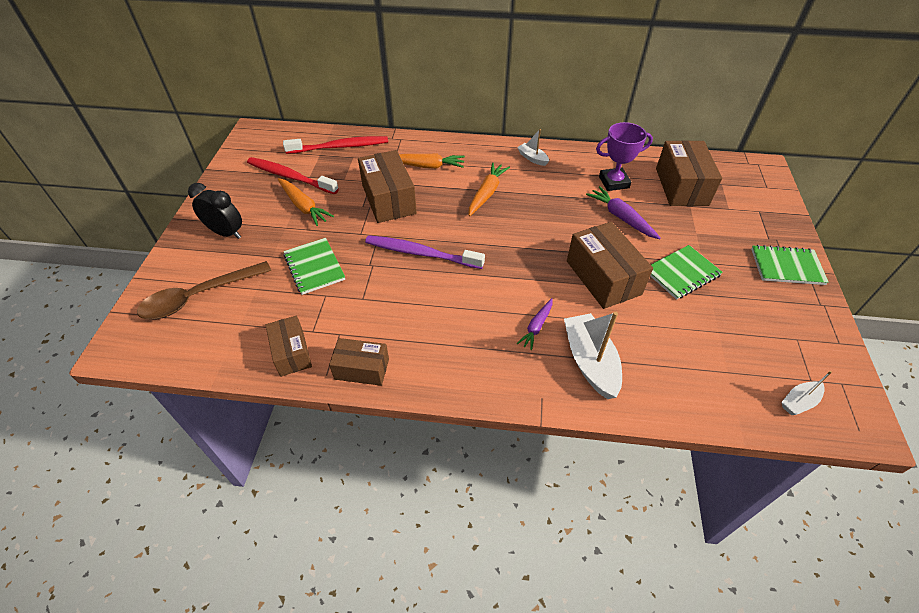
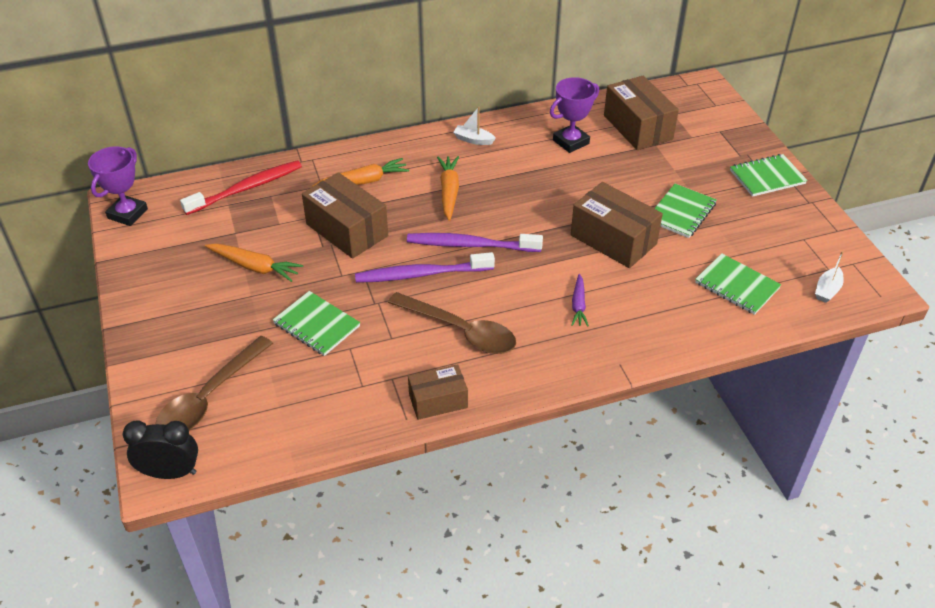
camera: 25 degrees left, 5 degrees down
(226, 233) = (185, 323): black clock -> black clock (170, 472)
(250, 141) = (127, 214): none -> purple trophy
(290, 177) = (213, 239): red toothbrush -> none
(292, 353) = (356, 412): brown box -> none
(421, 313) = (461, 331): none -> brown spoon
(476, 242) = (471, 245): none -> purple toothbrush
(590, 361) = (644, 318): white boat -> none
(621, 217) = (598, 176): purple carrot -> none
(701, 362) = (737, 286): none -> green notebook

